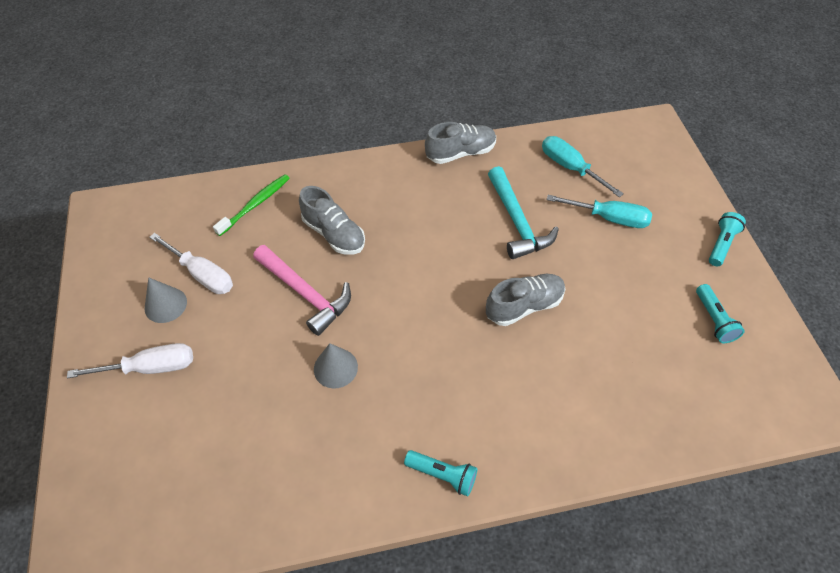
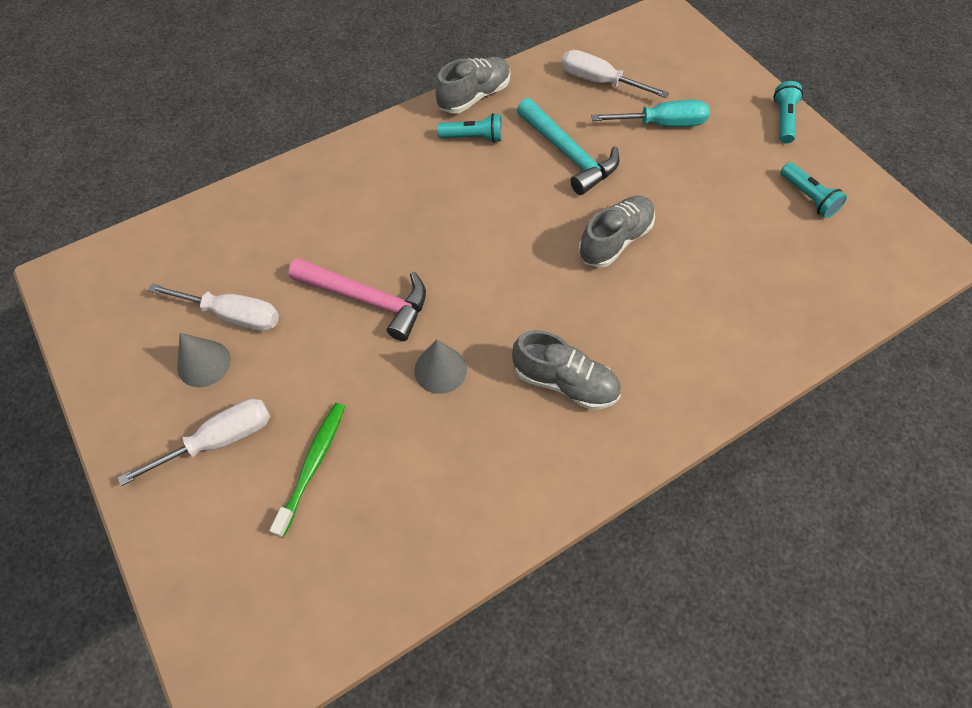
camera: 20 degrees left, 5 degrees up
(255, 204) = (261, 217): green toothbrush -> green toothbrush (313, 465)
(334, 234) = (370, 224): grey shoe -> grey shoe (565, 382)
(442, 474) = (608, 442): turquoise flashlight -> turquoise flashlight (473, 137)
(570, 168) = (599, 82): turquoise screwdriver -> white screwdriver

